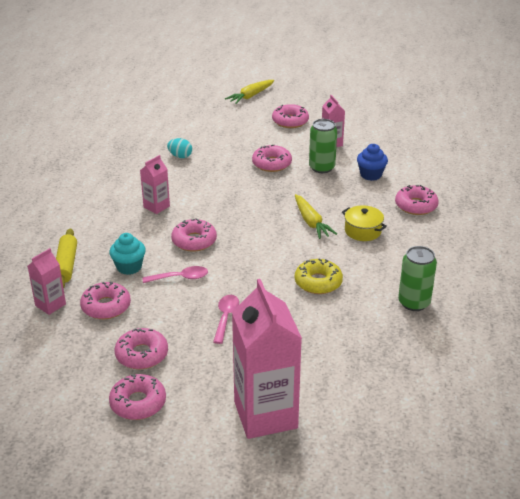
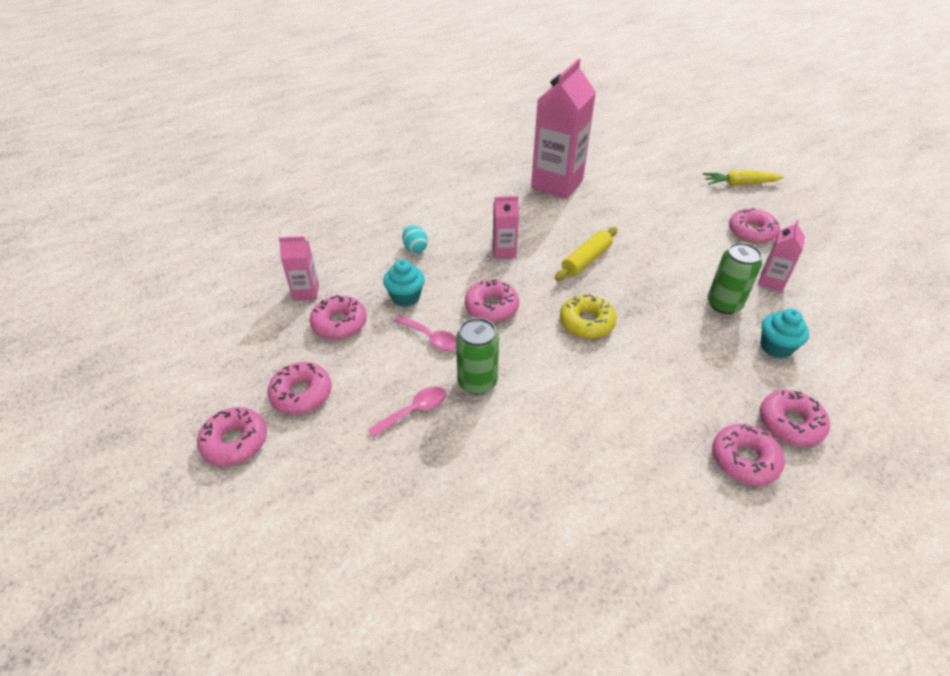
camera: 45 degrees right, 10 degrees up
(66, 265) = (364, 263): yellow rolling pin -> yellow rolling pin (586, 260)
(180, 156) = (589, 212): turquoise egg -> turquoise egg (415, 248)
(265, 415) = (304, 556): pink carton -> pink carton (557, 184)
(271, 164) = (671, 269): pink donut -> pink donut (744, 459)
(311, 222) = (632, 362): yellow carrot -> none
(318, 282) = (551, 440): yellow donut -> yellow donut (586, 322)
(363, 231) = (680, 412): yellow pot -> none
(371, 175) = (776, 347): blue cupcake -> turquoise cupcake
(414, 303) = (629, 555): green can -> green can (477, 382)

